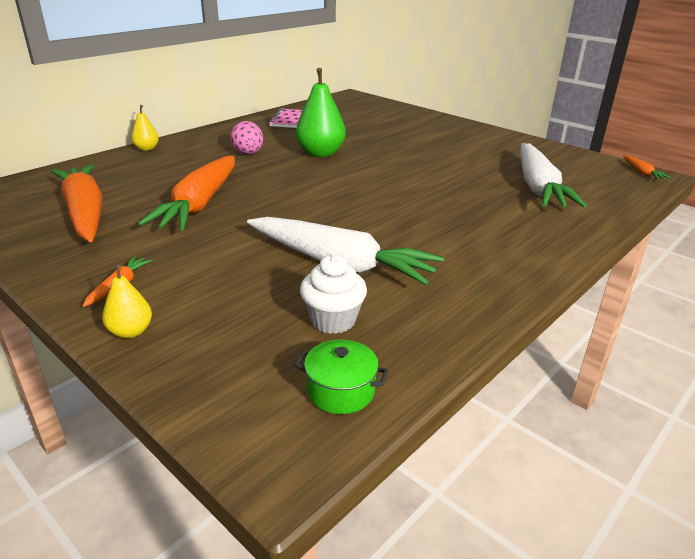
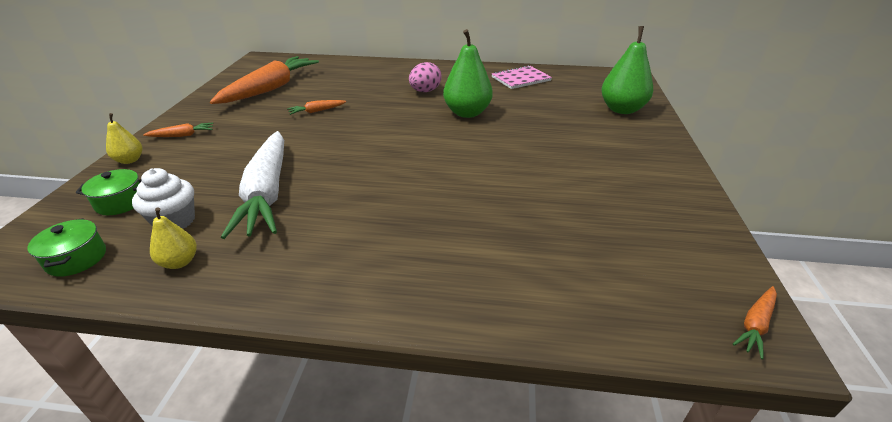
camera: 55 degrees right, 5 degrees up
(147, 149) = (386, 63): yellow pear -> yellow pear (180, 262)
(199, 204) = (317, 111): orange carrot -> orange carrot, size x0.41
(243, 349) = (121, 202): none -> green pot
(398, 115) = (622, 109): none -> green pear
(538, 187) = (559, 245): white carrot -> none

